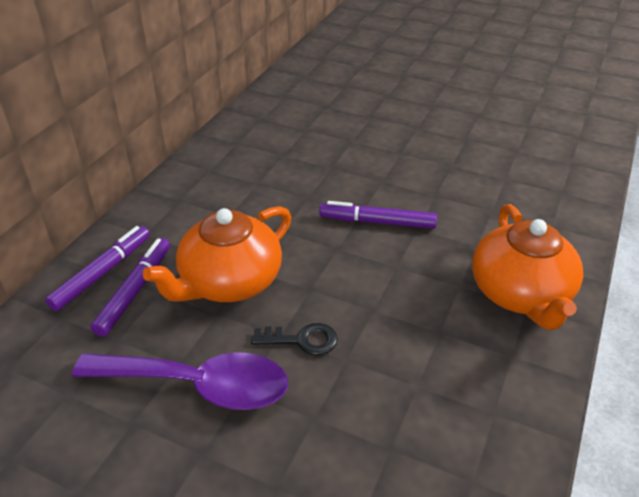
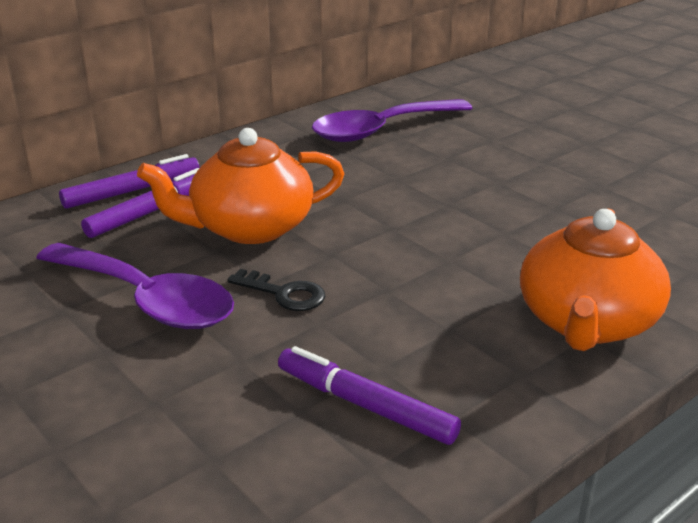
camera: 25 degrees right, 10 degrees down
(264, 152) = (381, 130): none -> purple spoon
(377, 222) = (460, 216): purple marker -> purple marker (365, 405)

